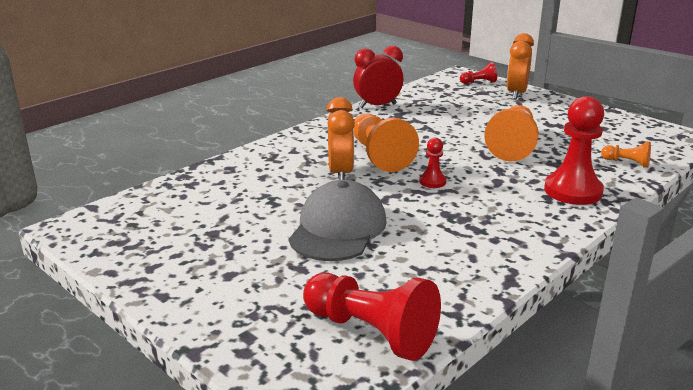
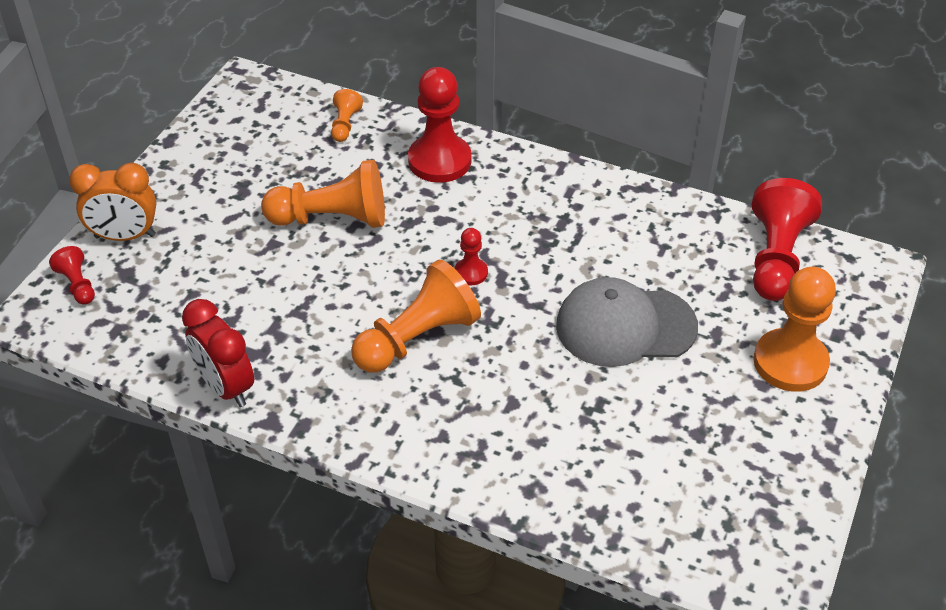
camera: 110 degrees left, 20 degrees up
(239, 296) = (790, 362): none -> orange pawn
(340, 173) = (489, 363): orange clock -> none

